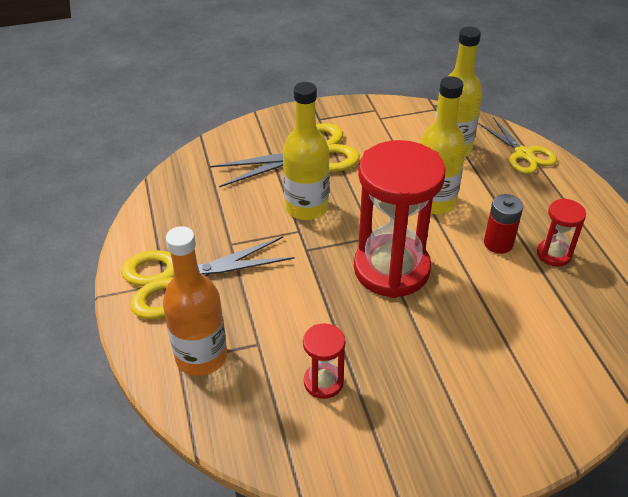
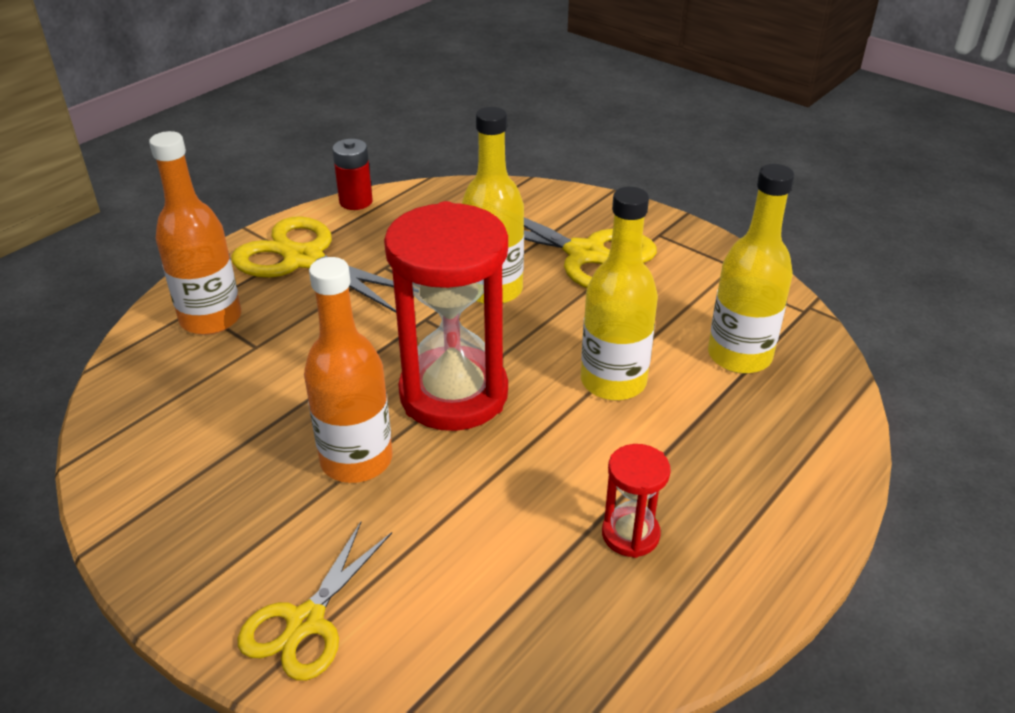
camera: 55 degrees right, 5 degrees down
(323, 382) = (233, 414): red hourglass -> none
(417, 337) = (356, 460): none -> orange bottle
(498, 243) = (595, 469): red battery -> red battery (356, 201)
(524, 154) = (815, 427): yellow scissors -> yellow scissors (306, 622)

